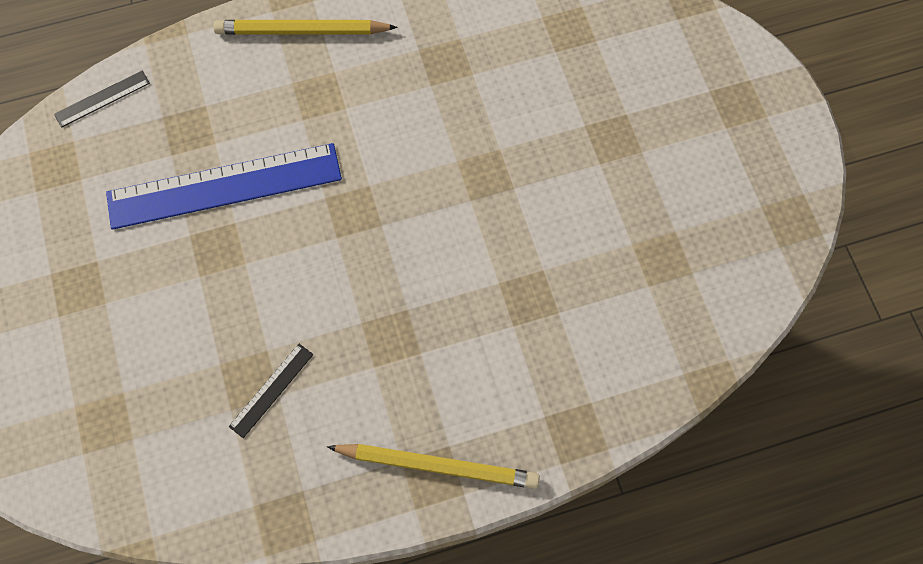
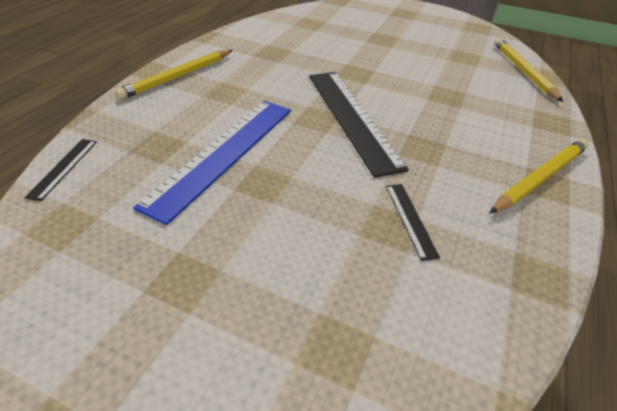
camera: 50 degrees left, 25 degrees down
(384, 239) = (351, 117): none -> black ruler
(692, 344) = (523, 71): none -> yellow pencil

